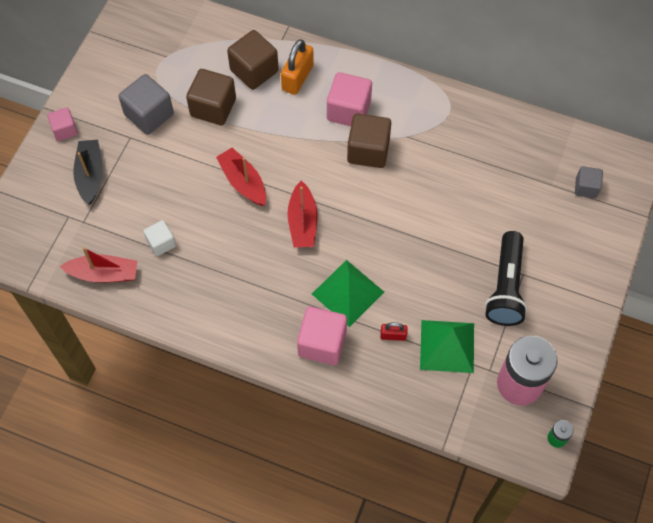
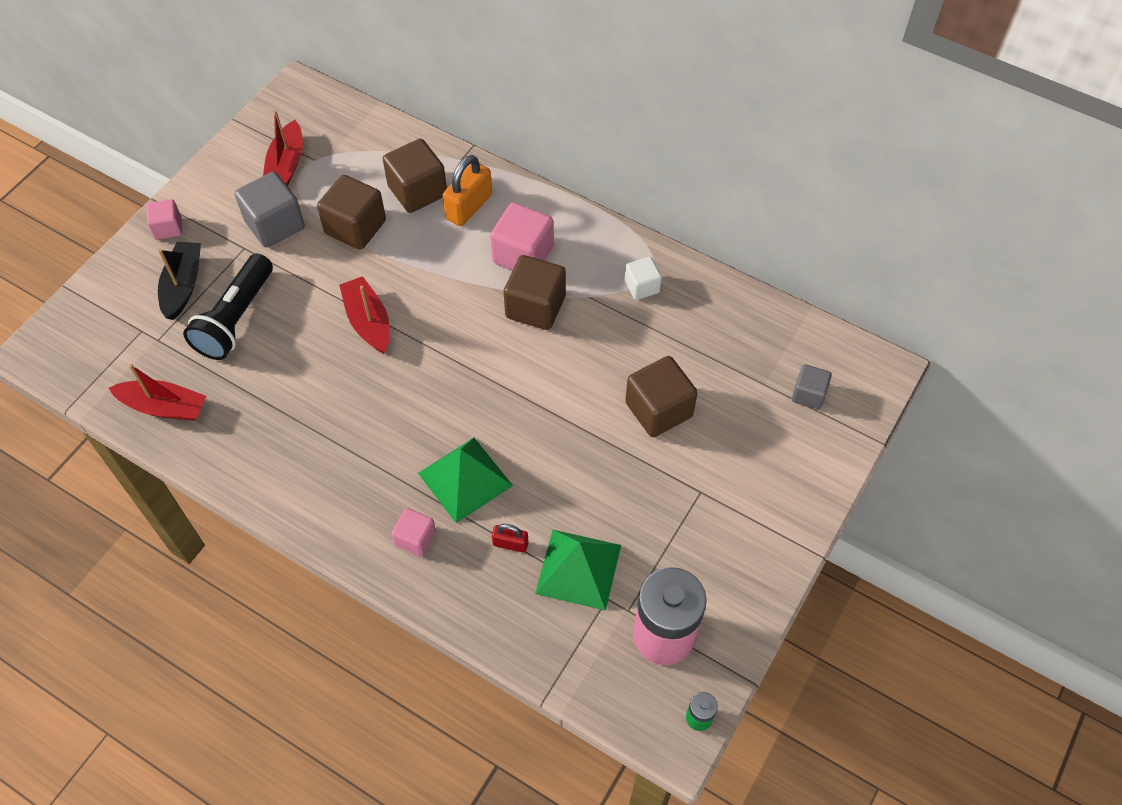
camera: 10 degrees right, 5 degrees down
(161, 243) = (246, 380): white cube -> white cube (642, 286)
(302, 222) = (430, 382): red boat -> red boat (286, 165)
(322, 343) = (415, 538): pink cube -> pink cube, size x0.59
(478, 217) = (658, 410): none -> brown cube
(506, 287) = (674, 505): black flashlight -> black flashlight (236, 319)

